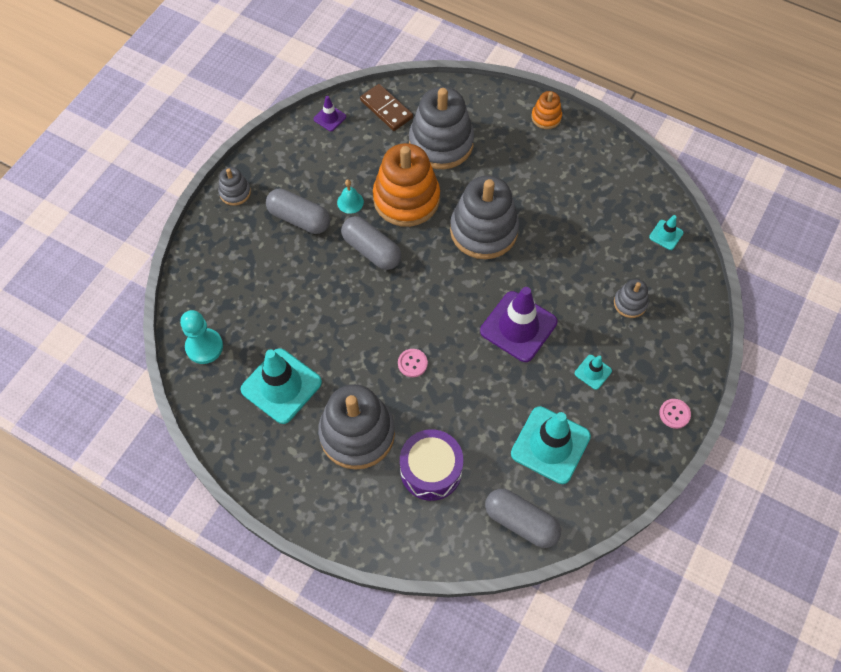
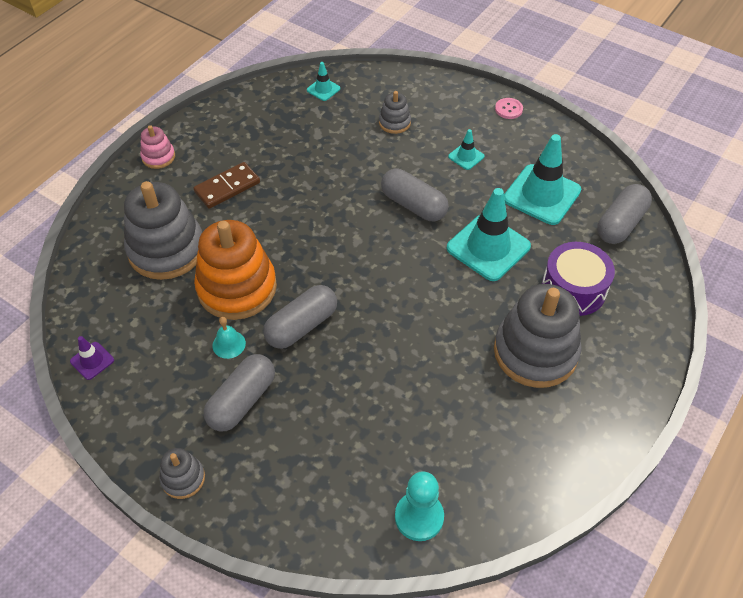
camera: 85 degrees left, 10 degrees down
(281, 386) = (476, 427): turquoise traffic cone -> turquoise traffic cone (488, 247)
(386, 109) = (98, 299): brown domino -> brown domino (227, 187)
(412, 363) = (451, 296): pink button -> none
(483, 230) = (293, 222): grey stacking toy -> none
(518, 326) = (413, 205): purple traffic cone -> grey capsule
(546, 117) = (158, 157): orange stacking toy -> pink stacking toy

